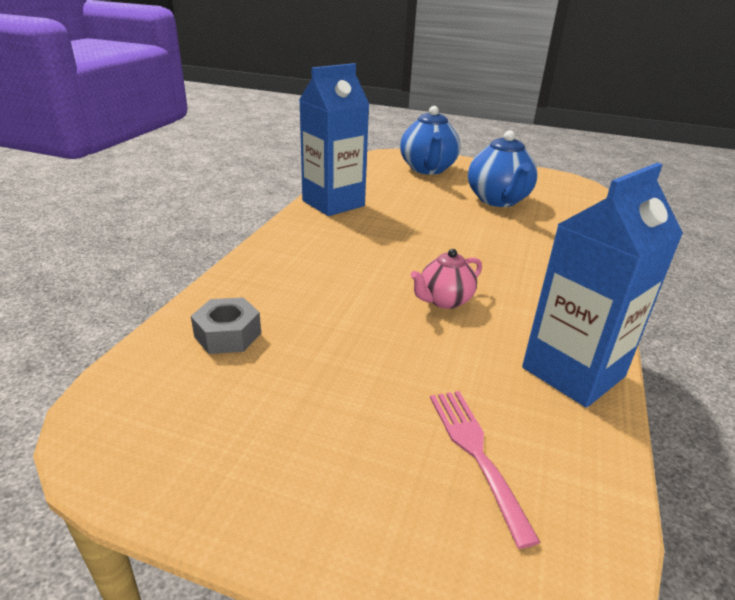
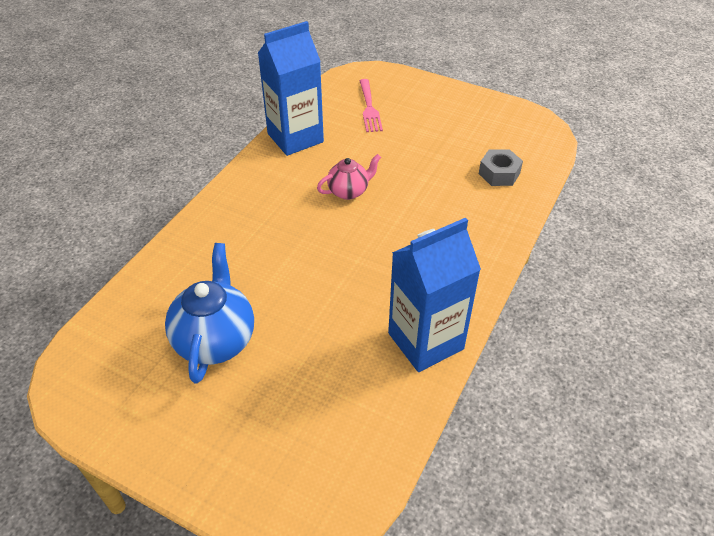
camera: 170 degrees left, 15 degrees up
(427, 169) = (268, 447): blue teapot -> none

